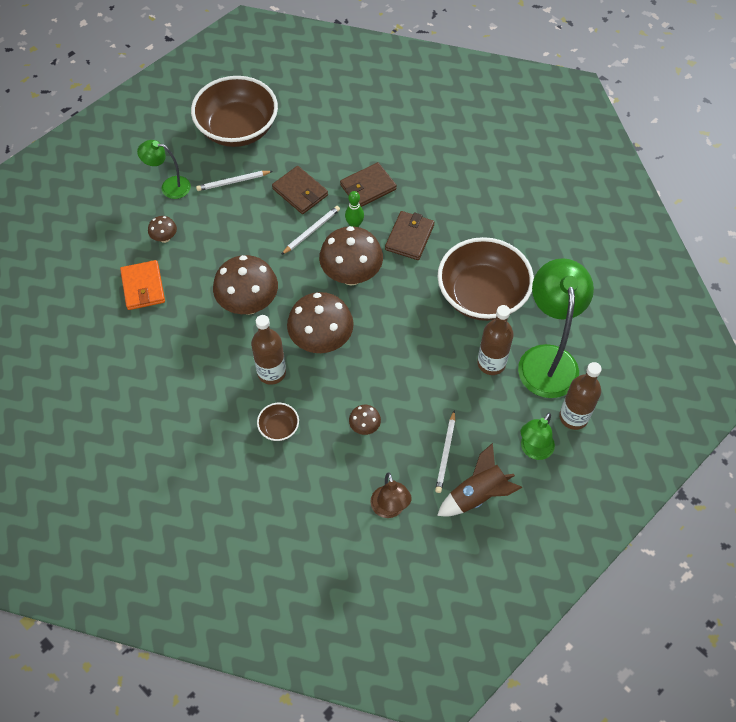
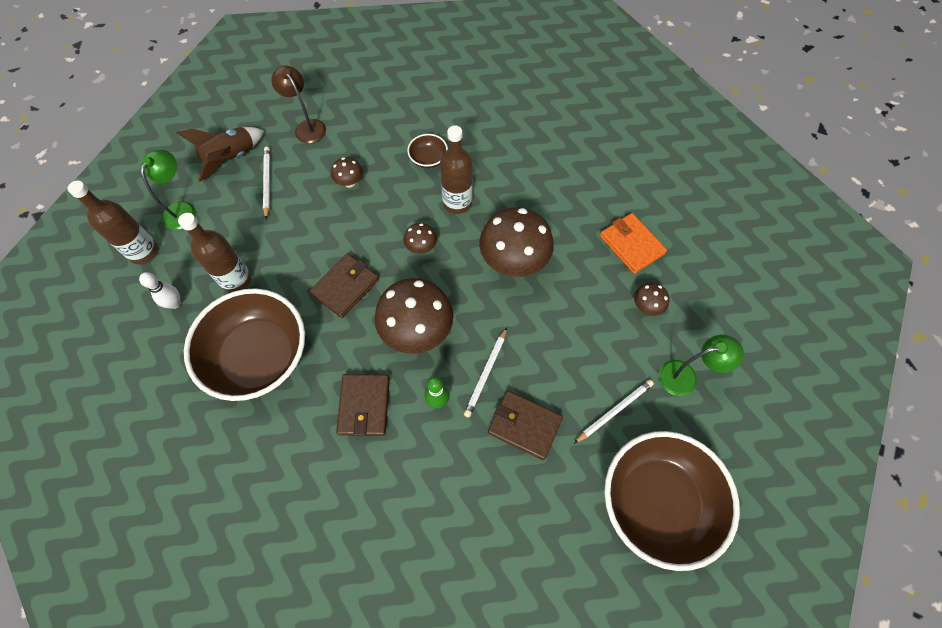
camera: 160 degrees right, 5 degrees up
(321, 341) = (421, 247): brown mushroom -> brown mushroom, size x0.47
(368, 187) = (441, 465): brown wallet -> brown wallet (345, 287)
(547, 359) = (175, 303): green lamp -> white bowling pin

